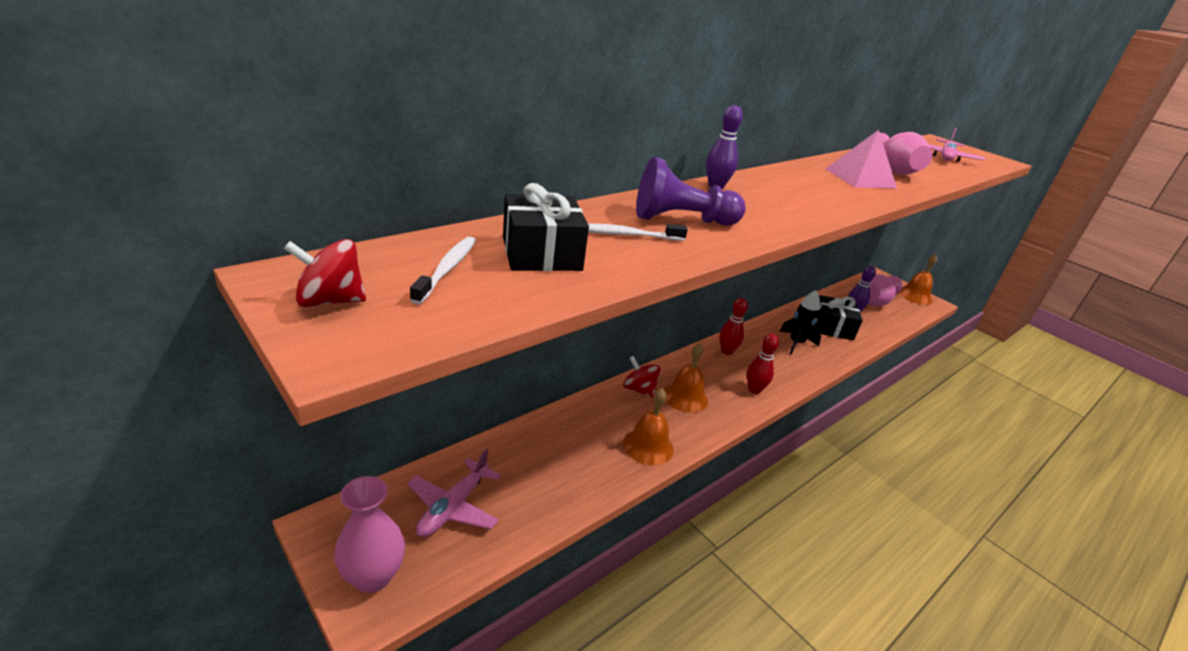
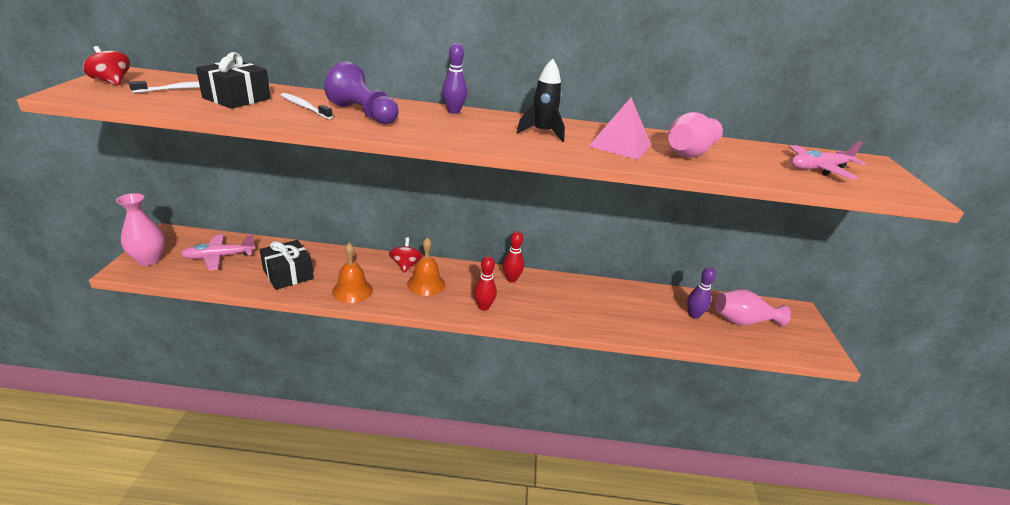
camera: 45 degrees right, 0 degrees up
(796, 343) = (583, 303): black rocket -> black rocket (542, 133)
(832, 327) = (646, 312): black gift -> black gift (288, 274)
(915, 296) = (812, 341): orange bell -> none

